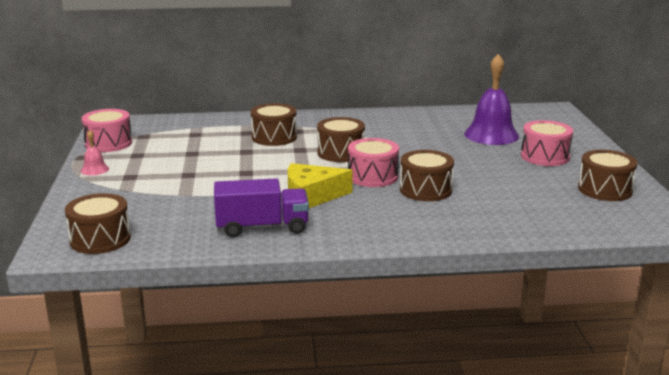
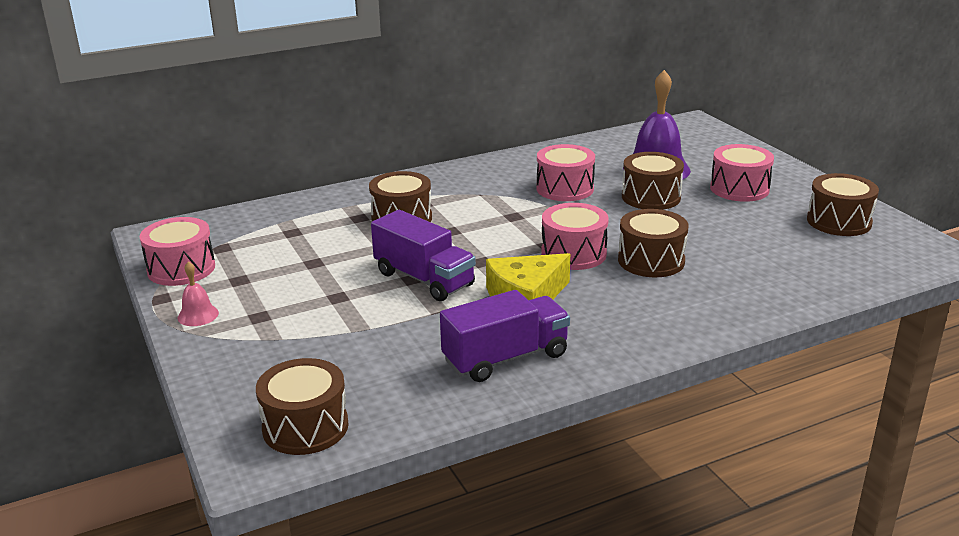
camera: 20 degrees left, 5 degrees up
(254, 174) = (424, 279): none -> purple truck
(340, 153) = (505, 226): brown drum -> brown drum (651, 197)
(408, 137) = (565, 189): none -> pink drum

